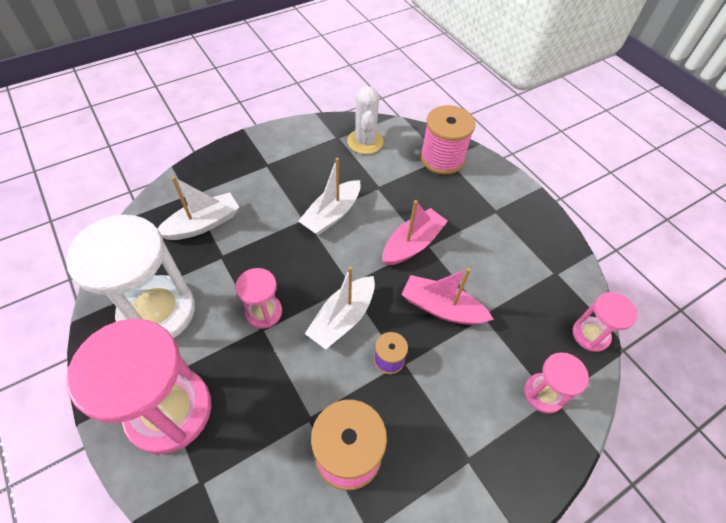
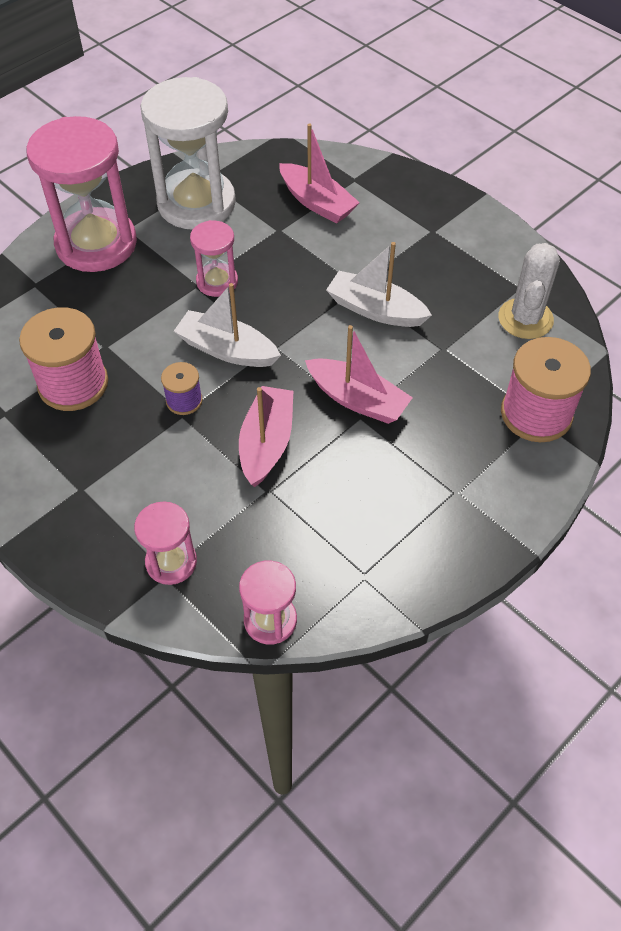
camera: 80 degrees right, 0 degrees up
(203, 224) = (317, 202): white boat -> pink boat
(365, 142) = (525, 319): white cactus -> white cactus turned 60 degrees counterclockwise

